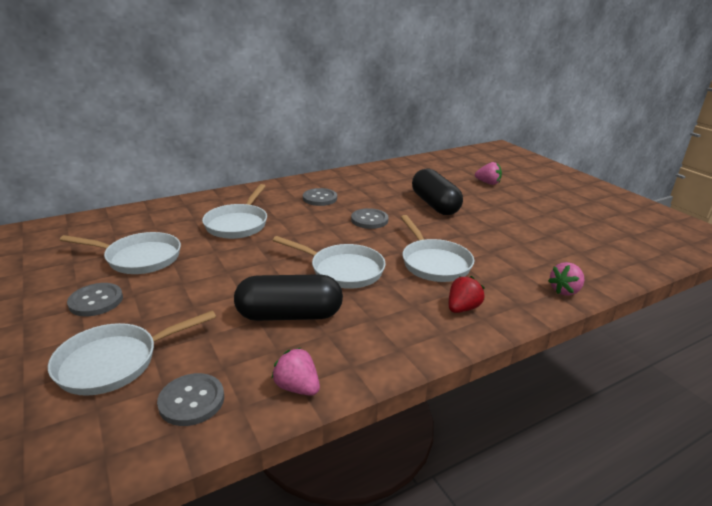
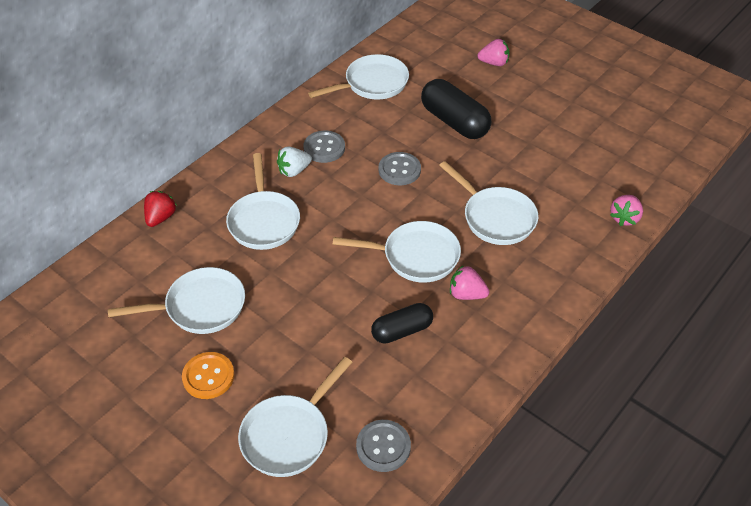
camera: 20 degrees left, 20 degrees up
(96, 301) = (208, 376): grey button -> orange button
(286, 204) = (294, 171): none -> white strawberry
(289, 315) = (402, 331): black capsule -> black capsule, size x0.63
(297, 387) = (457, 404): pink strawberry -> pink strawberry (466, 294)
(383, 176) = (372, 84): none -> white pan
(462, 308) = (546, 270): red strawberry -> red strawberry (161, 217)

